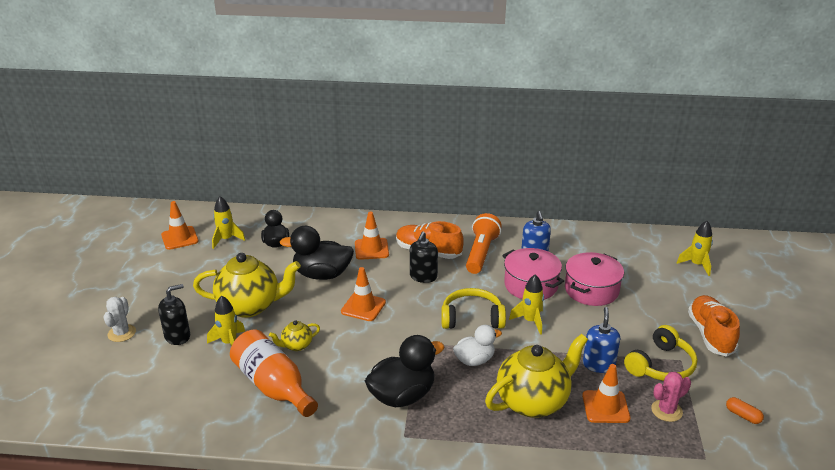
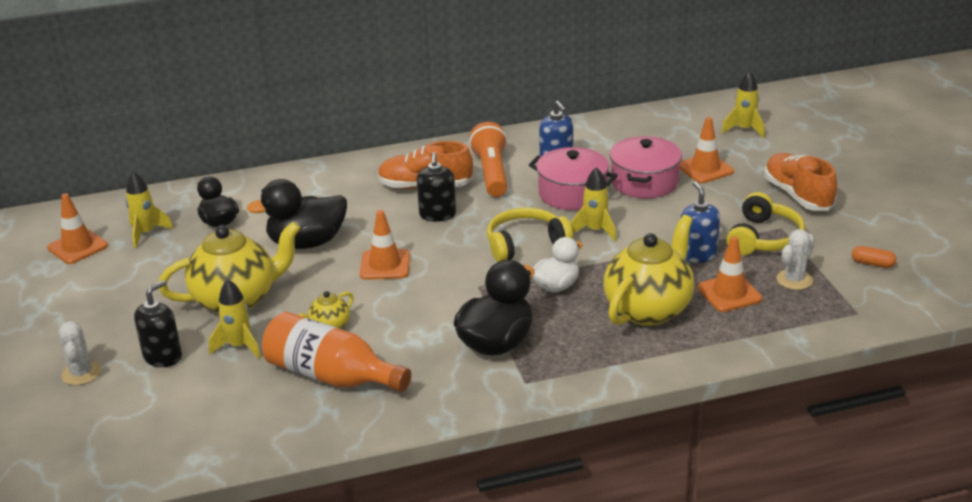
camera: 20 degrees left, 0 degrees up
(371, 249) = (351, 200): orange traffic cone -> orange traffic cone (705, 169)
(666, 411) = (794, 280): pink cactus -> white cactus

